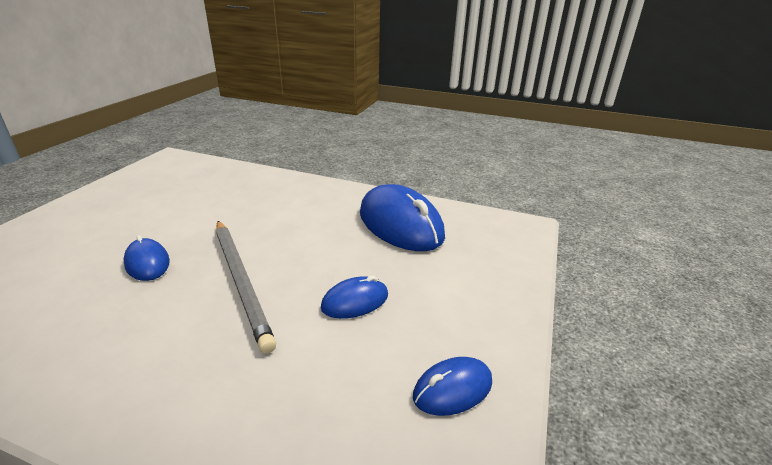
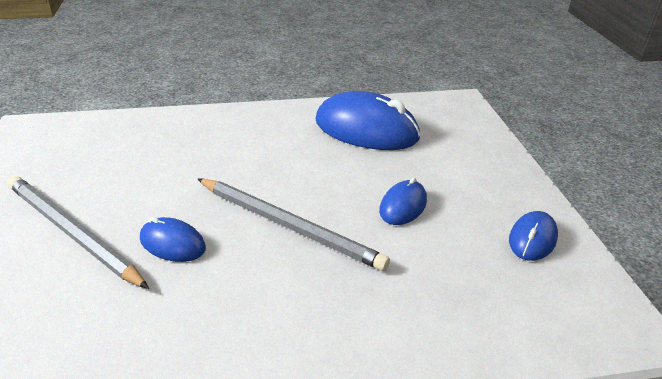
camera: 30 degrees left, 5 degrees up
(103, 232) = (72, 232): none -> grey pencil

